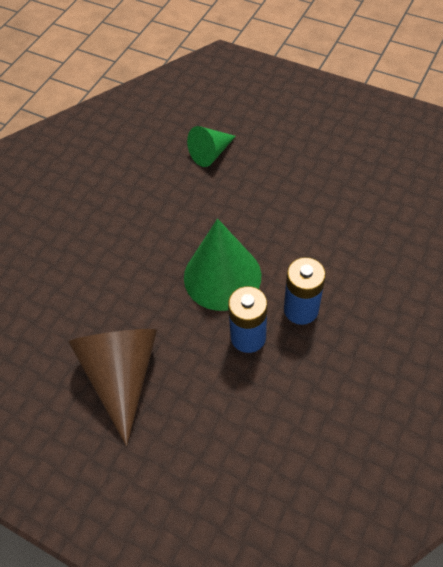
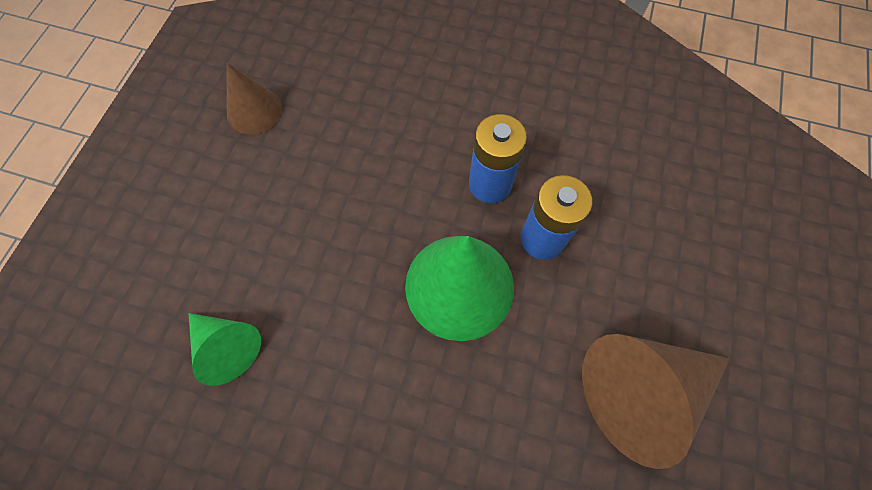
camera: 105 degrees left, 10 degrees up
(383, 167) = (254, 110): none -> brown cone

